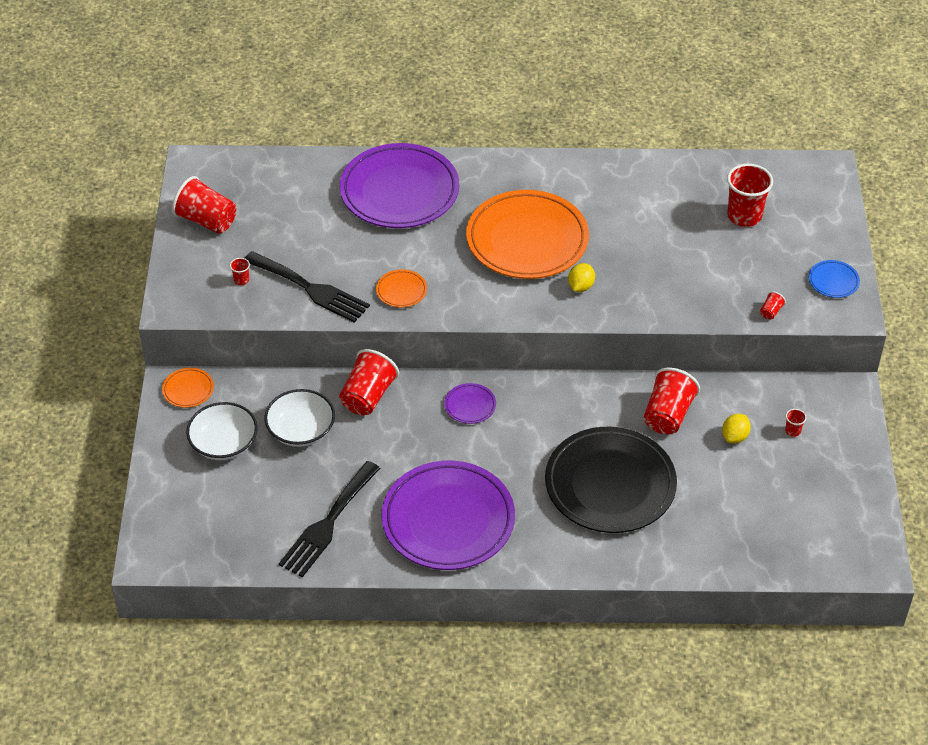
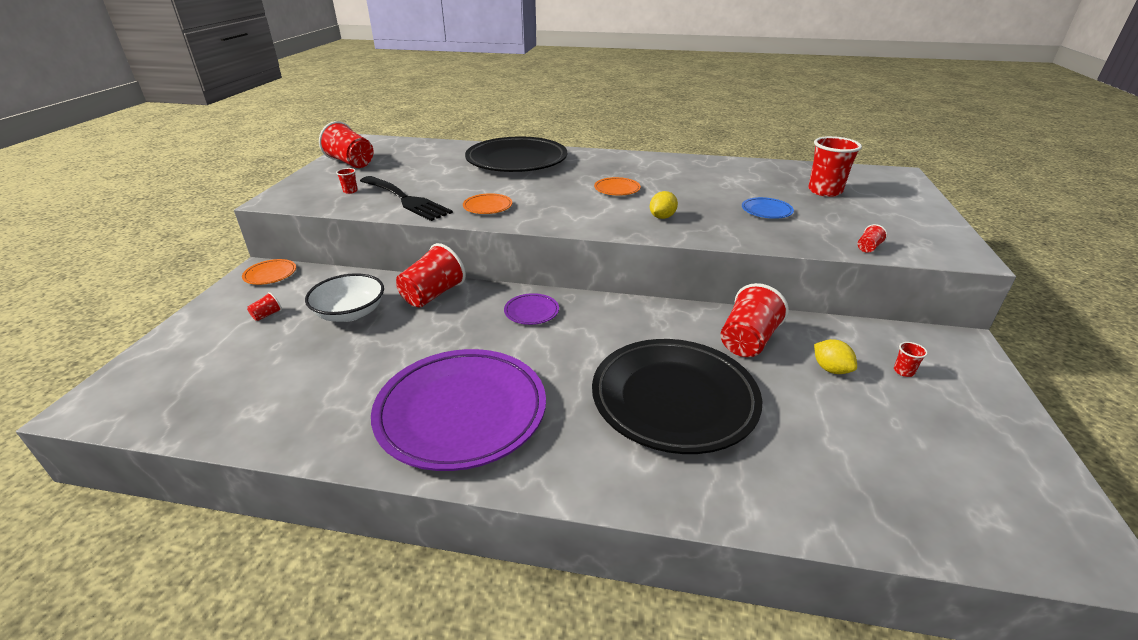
camera: 10 degrees right, 15 degrees down
(224, 443) = (267, 315): white bowl -> red cup
(328, 523) = (318, 398): black fork -> none
(399, 191) = (517, 161): purple plate -> black plate
(527, 240) = (617, 189): orange plate -> orange plate, size x0.41
(734, 437) = (830, 369): yellow lemon -> yellow lemon turned 75 degrees counterclockwise
(833, 281) = (932, 233): blue plate -> blue plate (766, 211)

